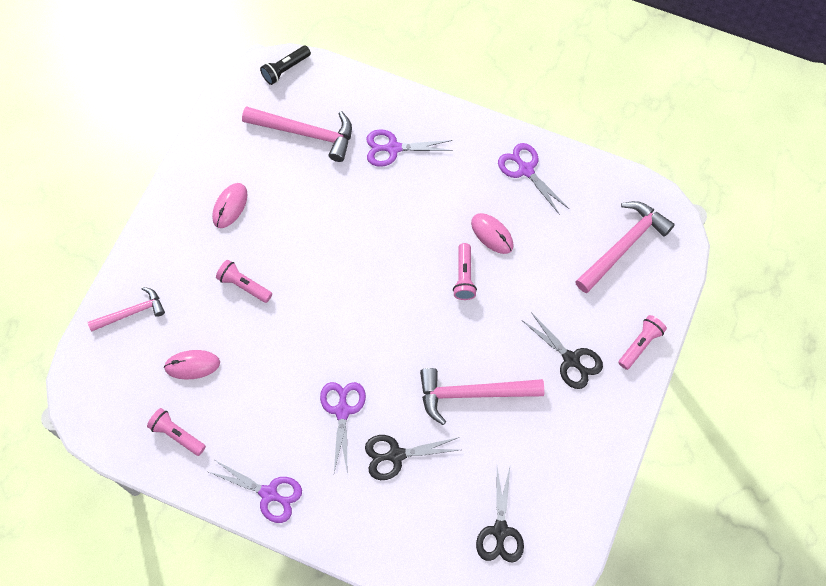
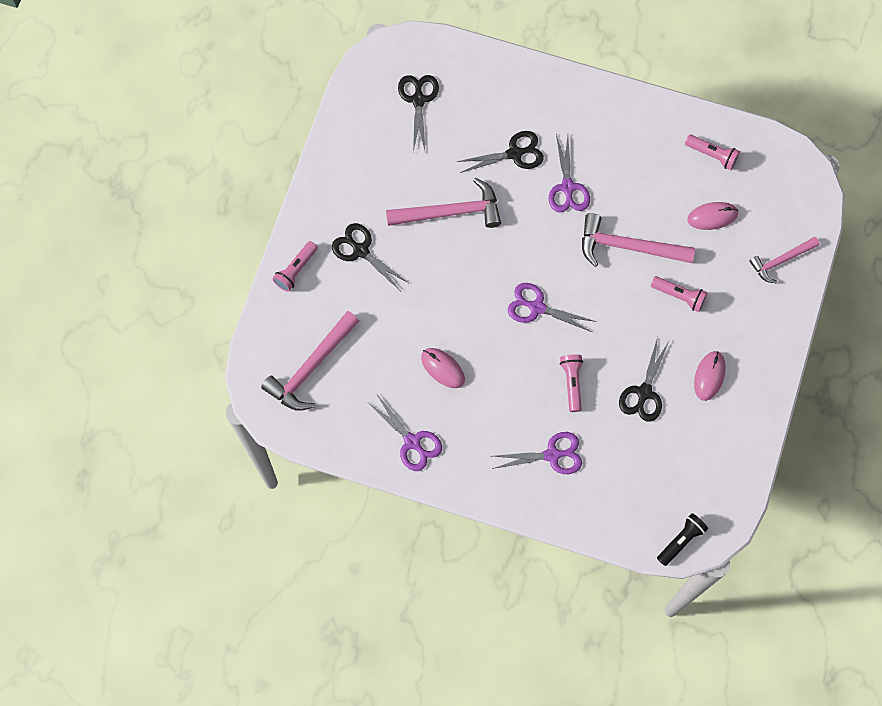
camera: 175 degrees right, 5 degrees up
(269, 494) = (621, 113): purple scissors -> purple scissors (537, 307)
(296, 196) = (644, 392): none -> black scissors
(305, 133) = (646, 464): pink hammer -> pink hammer (628, 246)
(464, 277) = (467, 322): pink flashlight -> pink flashlight (572, 383)

